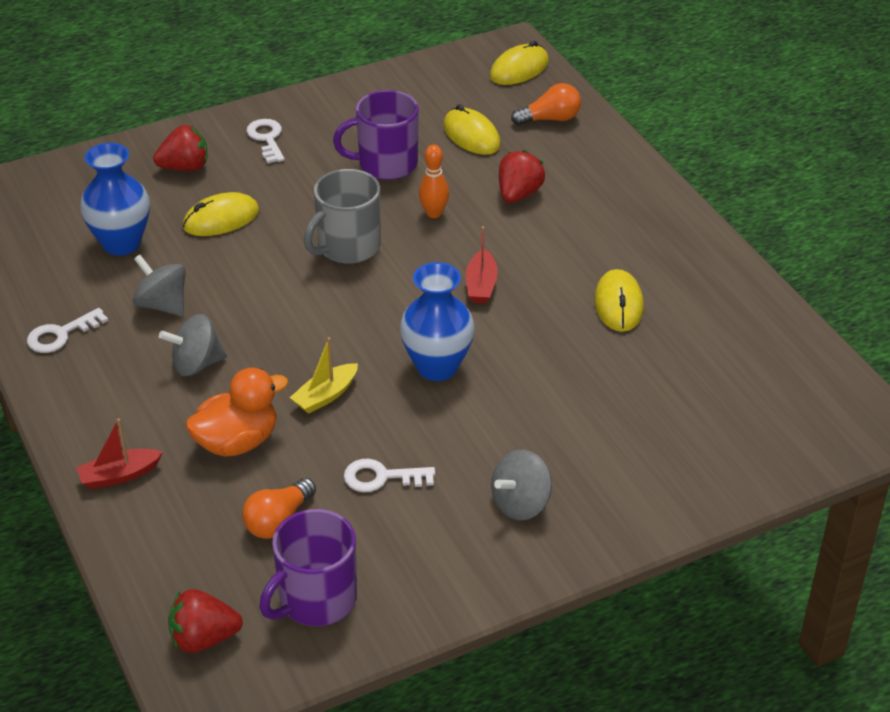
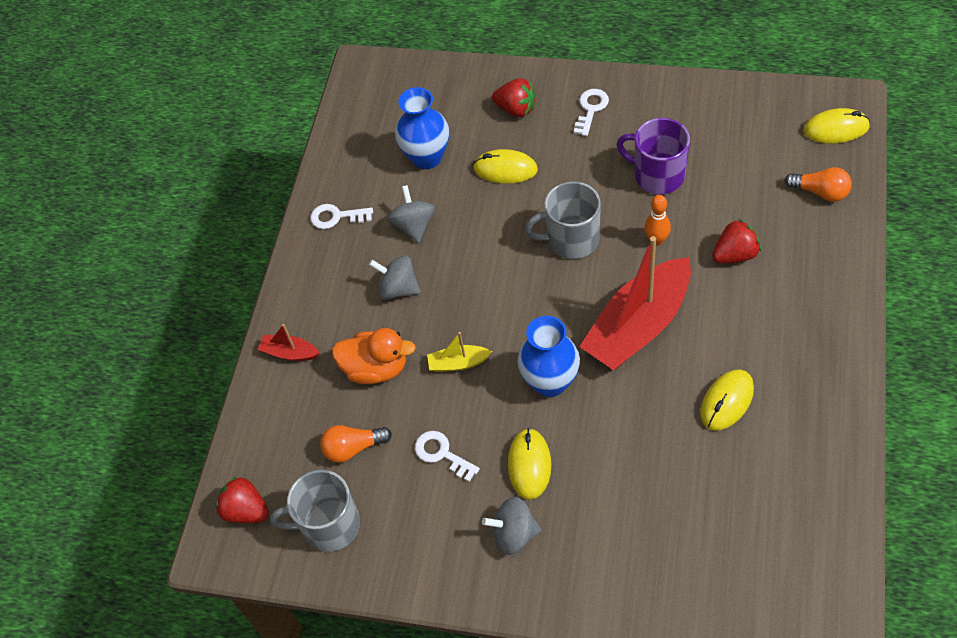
camera: 45 degrees right, 15 degrees up
(316, 600) = (329, 525): purple mug -> grey mug
(471, 136) = (744, 179): yellow mouse -> yellow mouse (529, 465)
(481, 285) = (638, 326): red boat -> red boat, size x2.32

